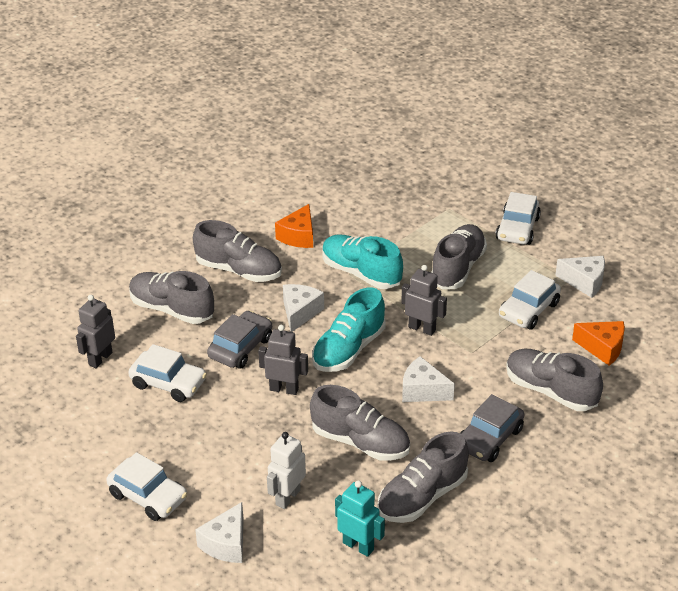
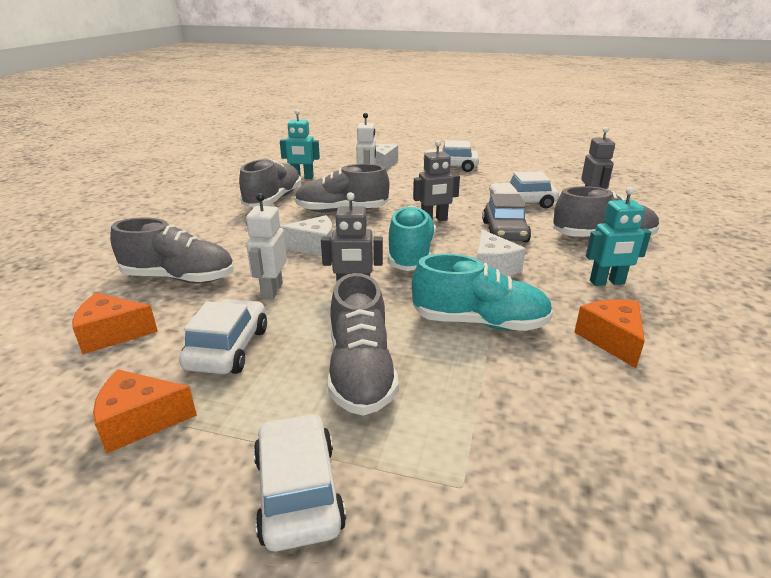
camera: 150 degrees right, 10 degrees down
(239, 270) = (607, 282): grey shoe -> turquoise robot
(482, 350) = (271, 291): none -> white robot
(489, 438) = (233, 235): grey car -> none
(584, 282) = (140, 421): white cheese -> orange cheese

